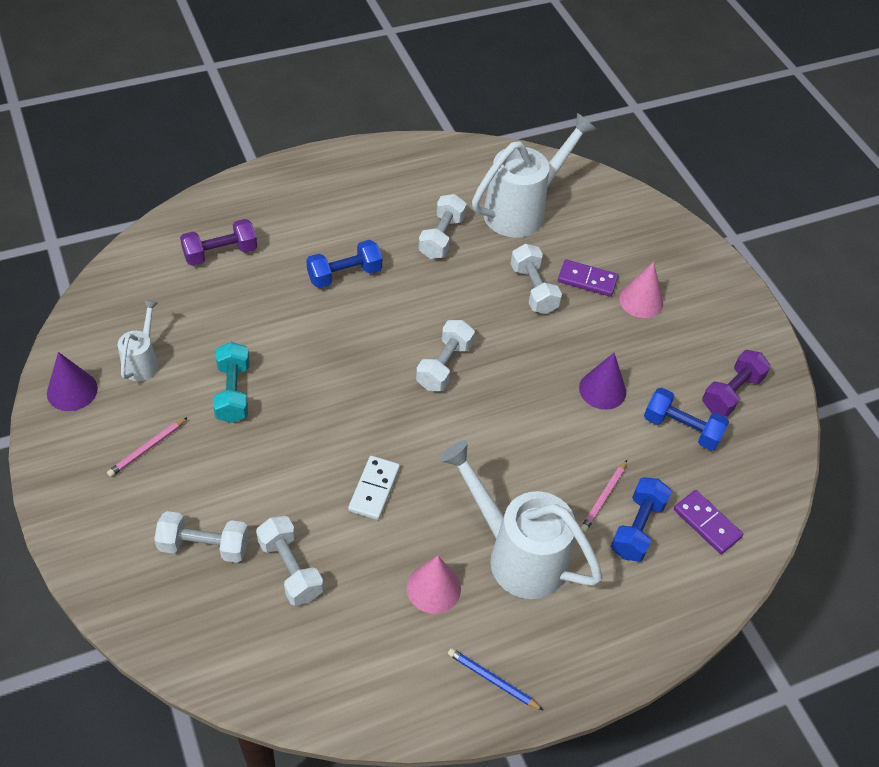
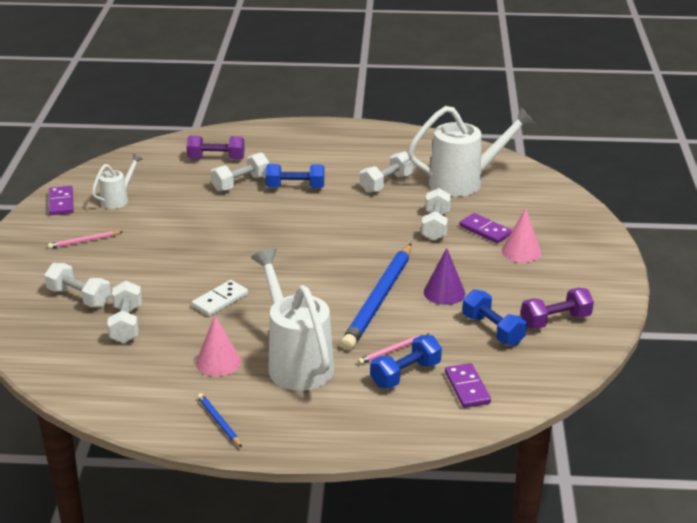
camera: 30 degrees right, 20 degrees down
(72, 390) = (61, 203): purple cone -> purple domino
(233, 392) = (164, 228): turquoise dumbbell -> none
(444, 365) = (329, 250): white dumbbell -> white dumbbell (241, 183)
(544, 425) = (379, 299): none -> blue pencil

